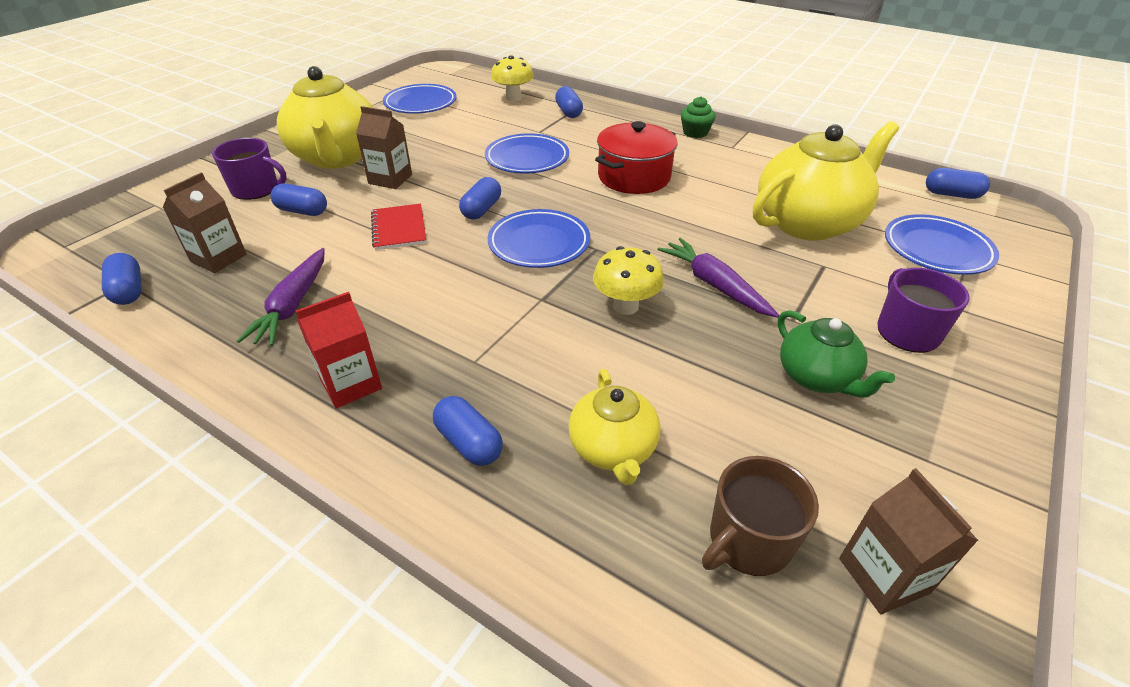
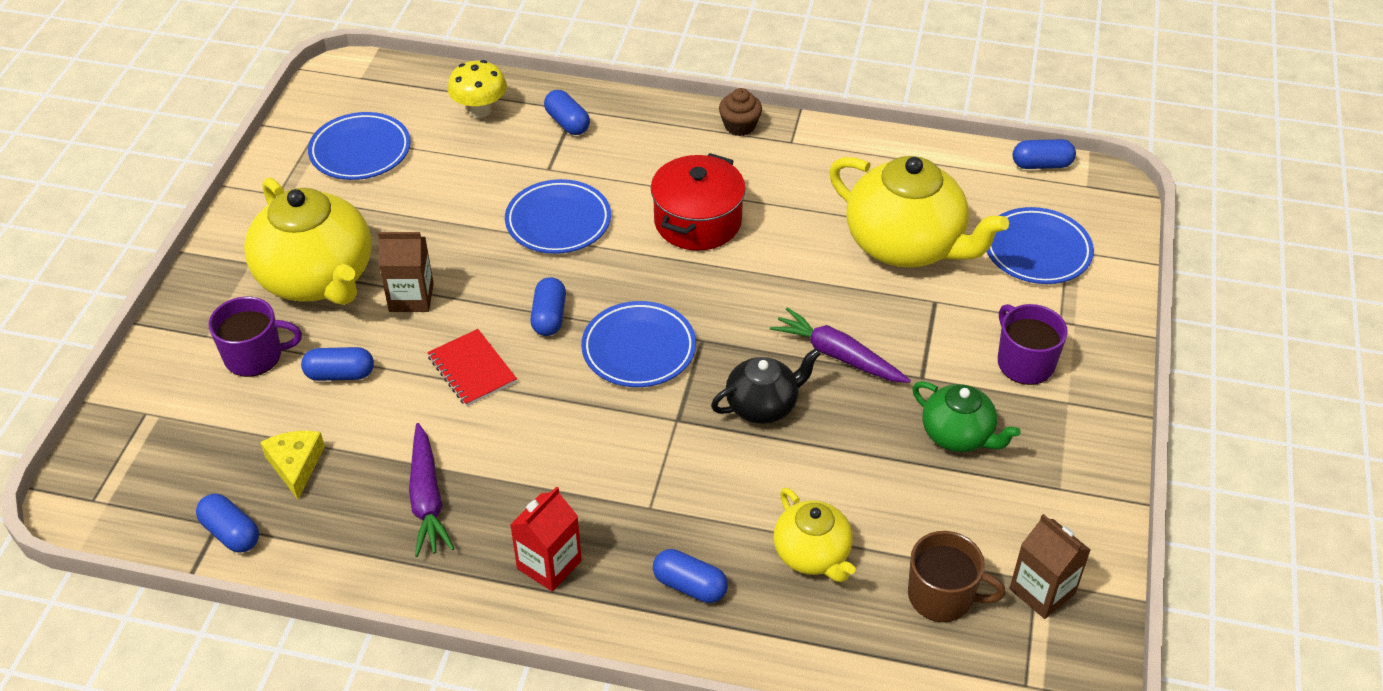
camera: 20 degrees left, 5 degrees up
(218, 258) = (295, 465): brown carton -> yellow cheese
(625, 306) = (763, 405): yellow mushroom -> black teapot
(695, 132) = (739, 126): green cupcake -> brown cupcake
(748, 540) = (942, 596): brown mug -> brown mug turned 105 degrees counterclockwise
(808, 222) = (906, 245): yellow teapot -> yellow teapot turned 90 degrees clockwise

